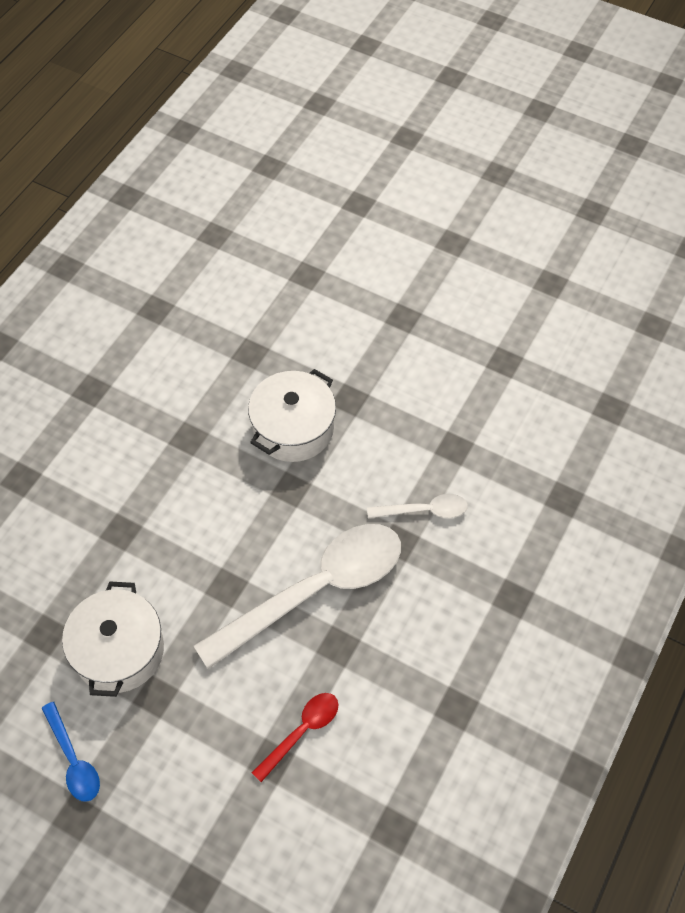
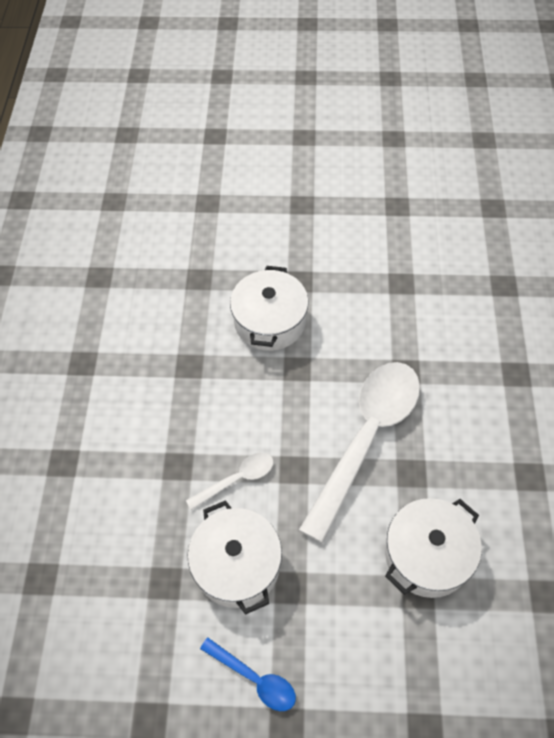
camera: 25 degrees left, 0 degrees up
(302, 731) = (427, 555): red spoon -> white pot
(424, 510) = (410, 339): white spoon -> white spoon (237, 479)

